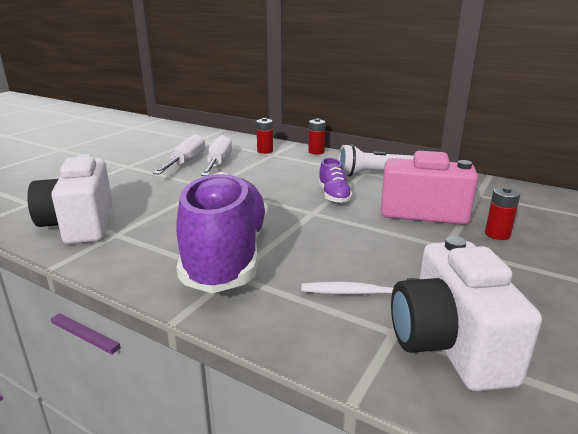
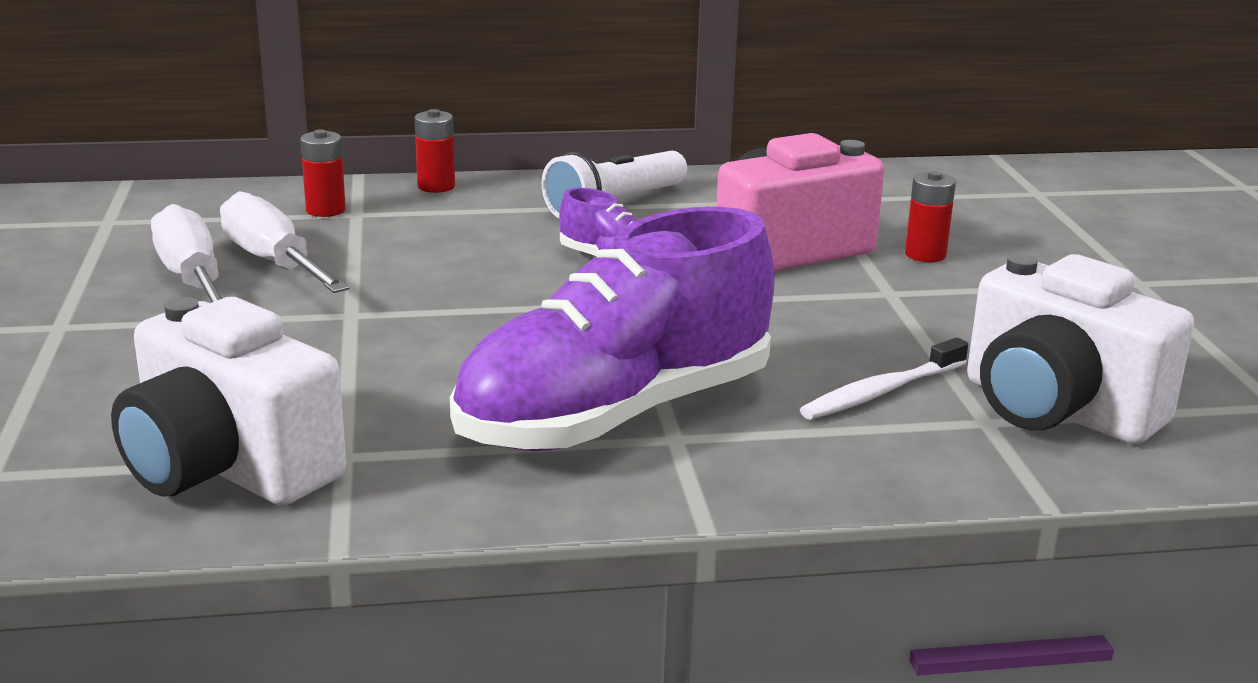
camera: 40 degrees left, 0 degrees up
(227, 256) = (616, 415): purple shoe -> purple shoe turned 90 degrees counterclockwise

